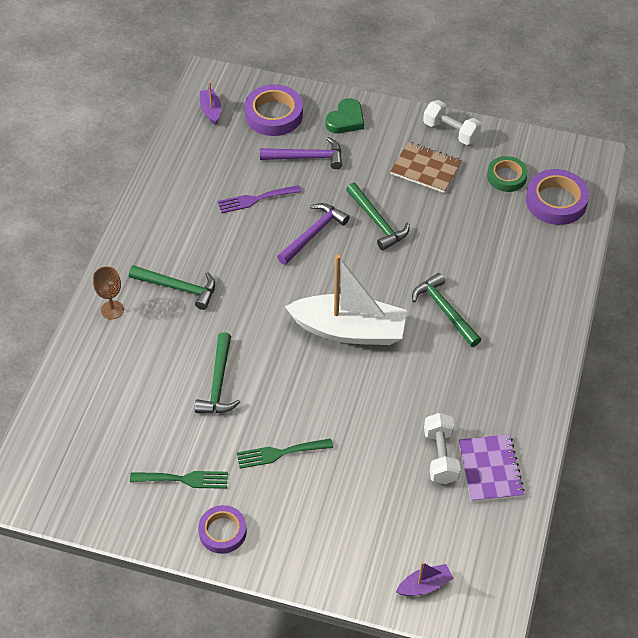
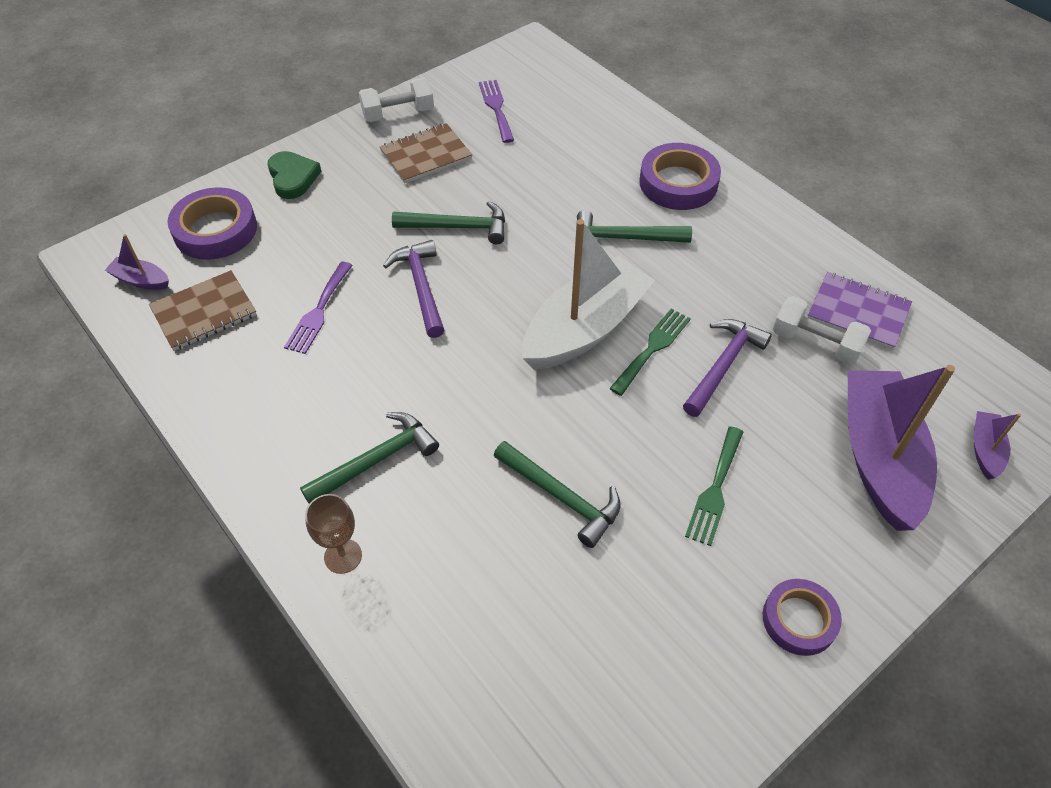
camera: 55 degrees left, 0 degrees up
(184, 479) = (688, 621): green fork -> green fork (652, 348)
(212, 152) = (204, 312): none -> brown notebook
(307, 157) = (308, 235): purple hammer -> purple hammer (723, 365)
(370, 528) = (879, 457): none -> purple boat
(506, 177) = (496, 108): green tape -> purple fork
(556, 201) = (559, 93): purple tape -> purple tape (678, 183)

